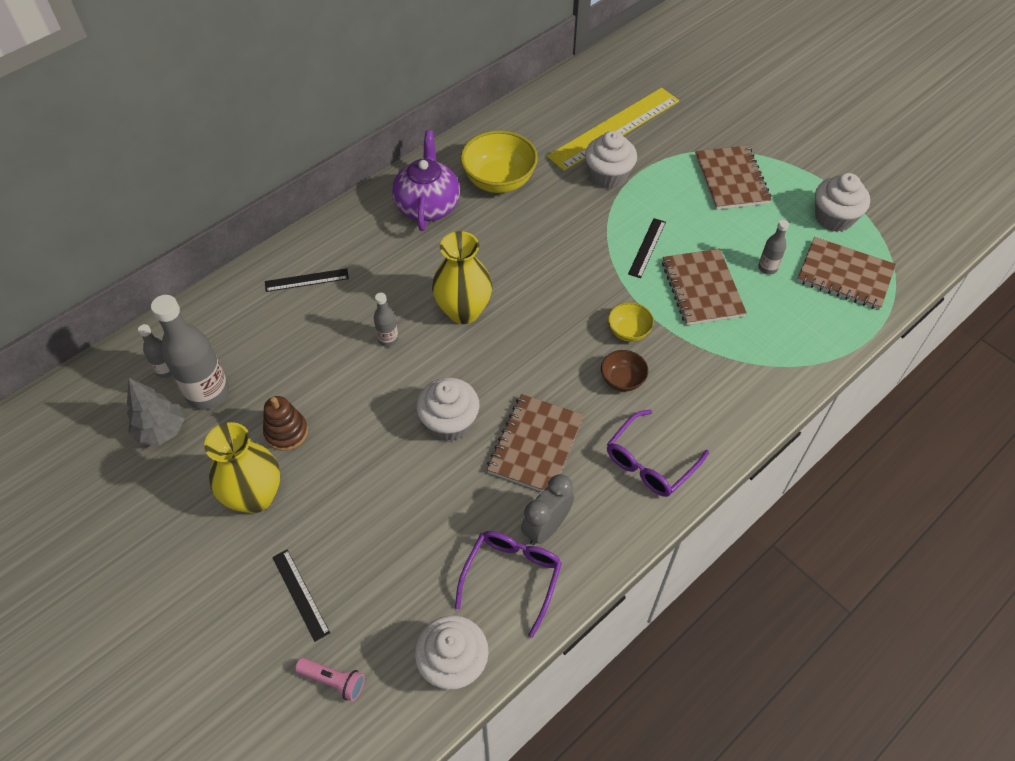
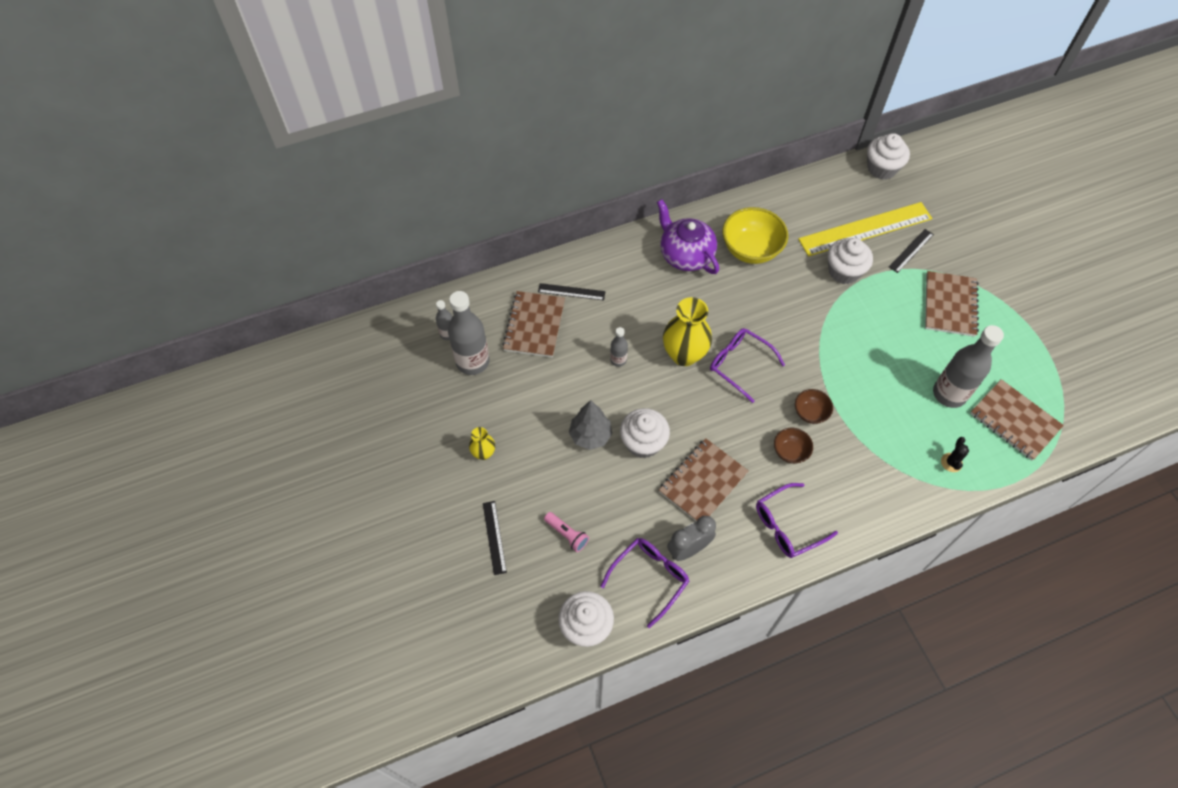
camera: 20 degrees right, 5 degrees up
(161, 431) = (432, 381): grey tree -> grey tree (590, 436)
(255, 496) = (483, 453): yellow vase -> yellow vase, size x0.51
(286, 432) = (520, 411): brown stacking toy -> none
(333, 681) = (498, 608): pink flashlight -> pink flashlight (567, 534)
(427, 205) = (685, 255): purple teapot -> purple teapot turned 60 degrees counterclockwise
(531, 303) = (739, 364): none -> purple glasses
(628, 331) = (810, 413): yellow bowl -> brown bowl
(647, 247) = (853, 345): black ruler -> black ruler (911, 250)
(702, 289) = (885, 395): brown notebook -> brown notebook (534, 325)
(767, 268) = (949, 394): grey bottle -> grey bottle, size x2.03
(799, 337) = (951, 462): none -> black cactus
(833, 218) = (1026, 366): white cupcake -> white cupcake (882, 168)

